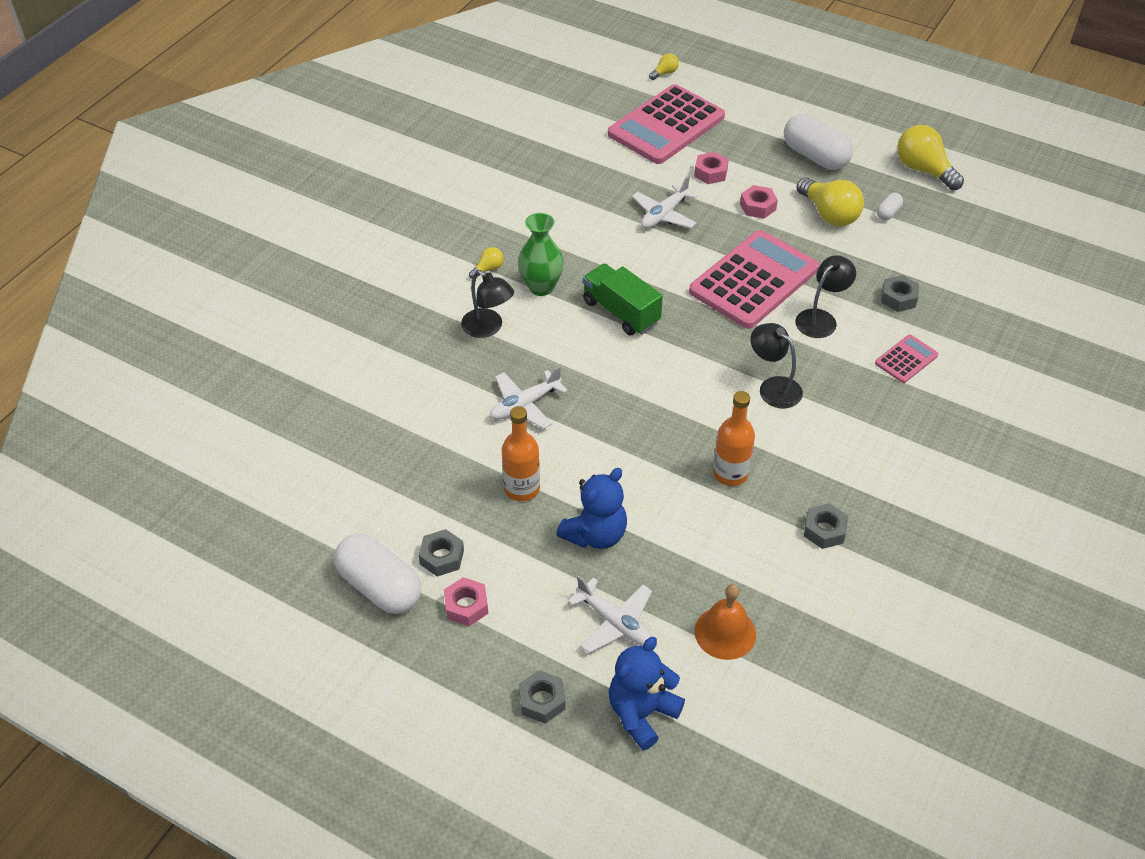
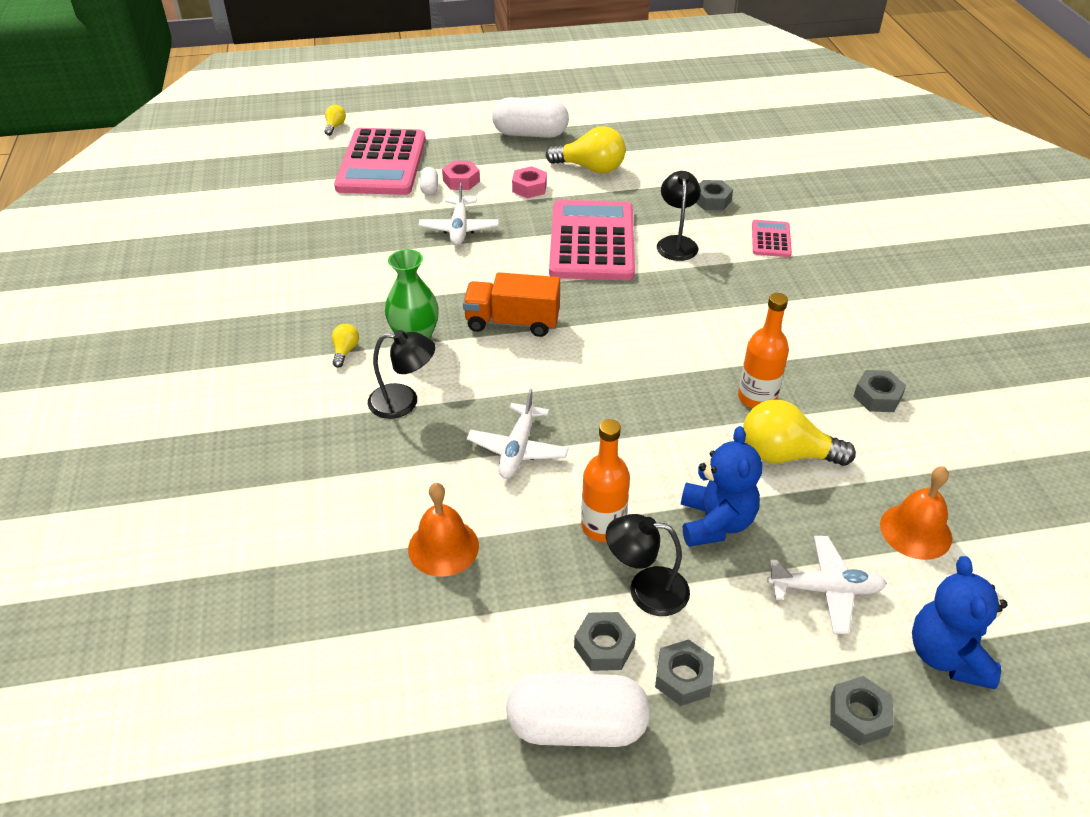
camera: 40 degrees left, 5 degrees down
(415, 437) = (443, 547): none -> orange bell
(466, 606) = (683, 678): pink nut -> grey nut
(621, 312) = (512, 322): green truck -> orange truck
(773, 387) = (705, 312): black lamp -> black lamp (646, 590)
(888, 213) = (631, 148): white capsule -> white capsule (429, 188)
(923, 170) = (620, 109): yellow light bulb -> yellow light bulb (785, 454)

